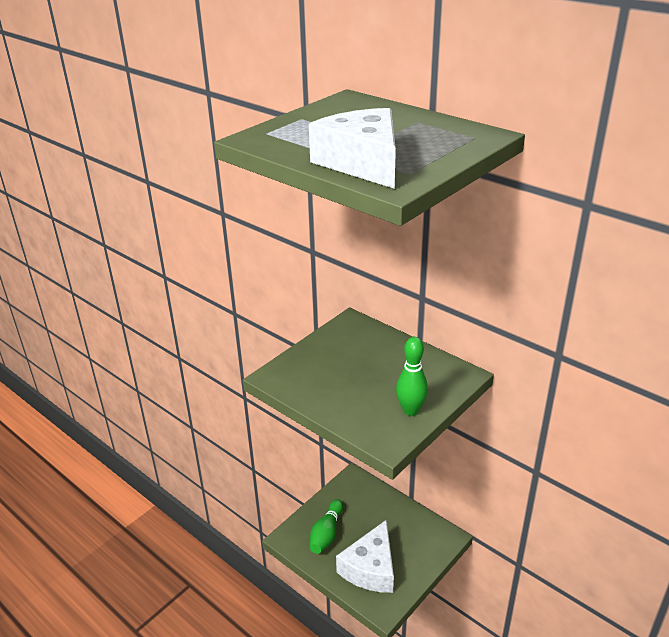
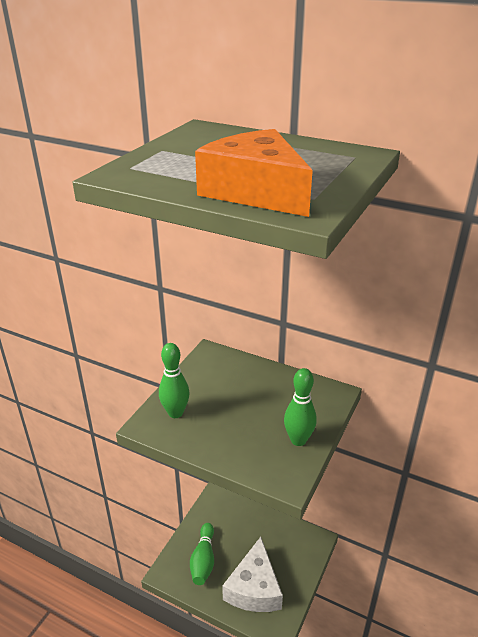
camera: 15 degrees left, 0 degrees up
(301, 370) = (175, 413): none -> green bowling pin
(362, 163) = (256, 191): white cheese -> orange cheese

